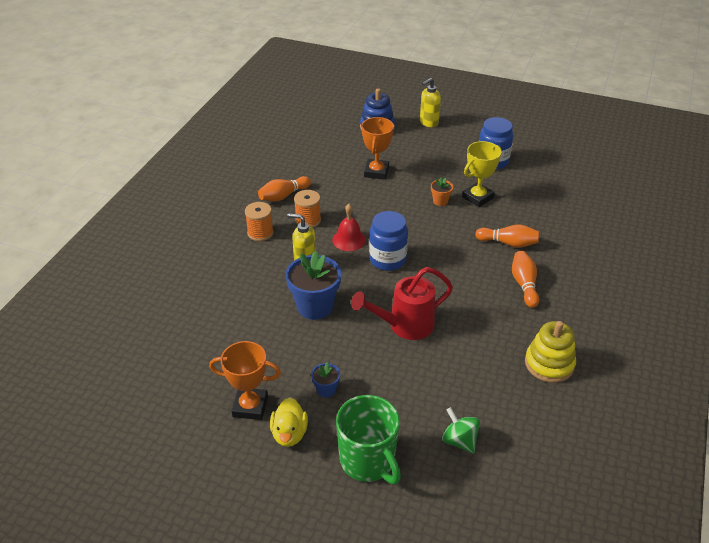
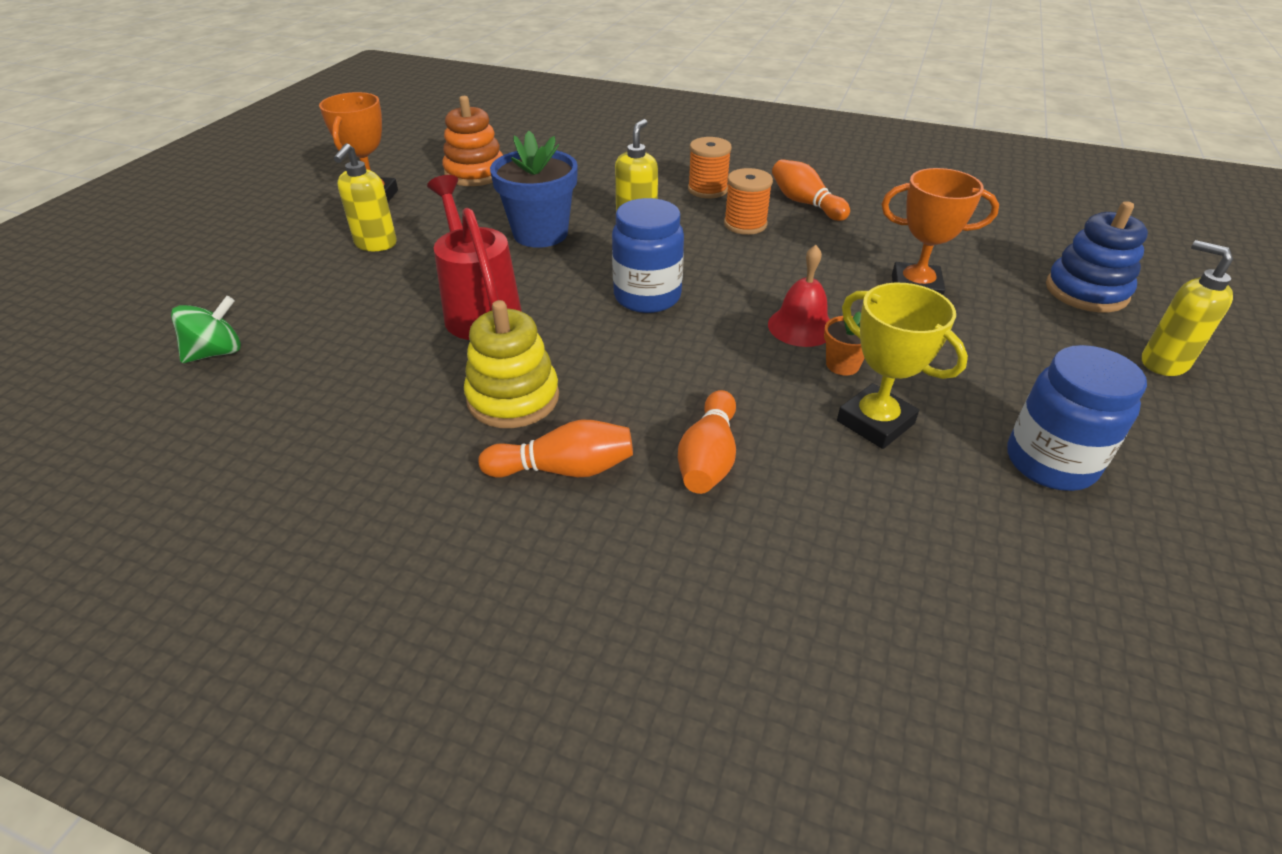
camera: 90 degrees right, 0 degrees up
(215, 350) = (475, 173): none -> orange stacking toy
(289, 433) = (317, 222): yellow duck -> none
(326, 390) = (375, 244): blue flower pot -> yellow soap dispenser
(349, 240) = (699, 260): red bell -> red bell (801, 326)
(368, 461) = (236, 275): green mug -> none
(549, 364) = (322, 479): yellow stacking toy -> yellow stacking toy (513, 398)

